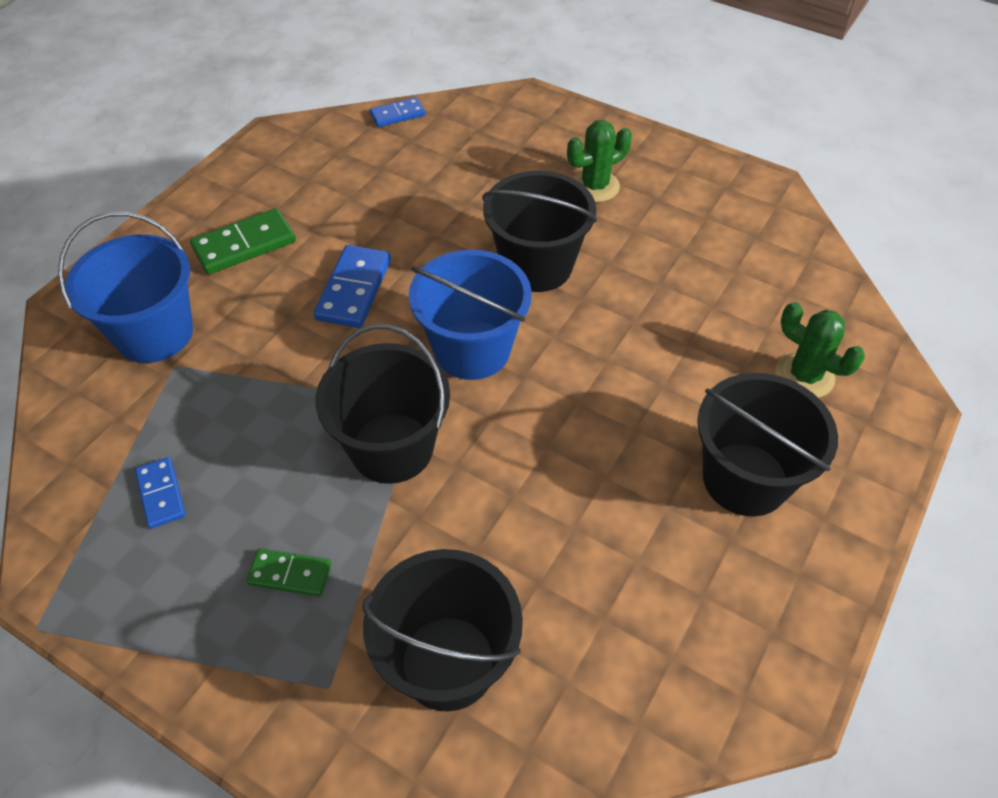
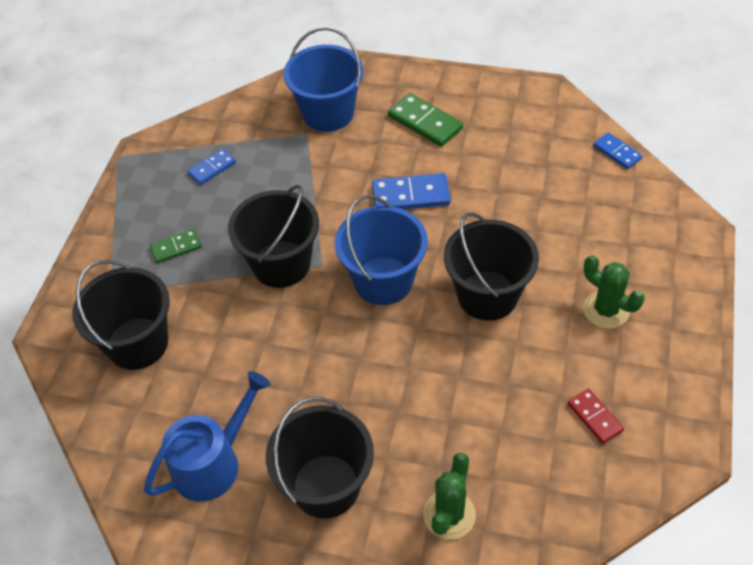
camera: 75 degrees right, 0 degrees up
(290, 574) = (176, 247): green domino -> green domino turned 75 degrees clockwise
(683, 598) = (212, 463): none -> blue watering can
(717, 233) = (594, 417): none -> red domino

